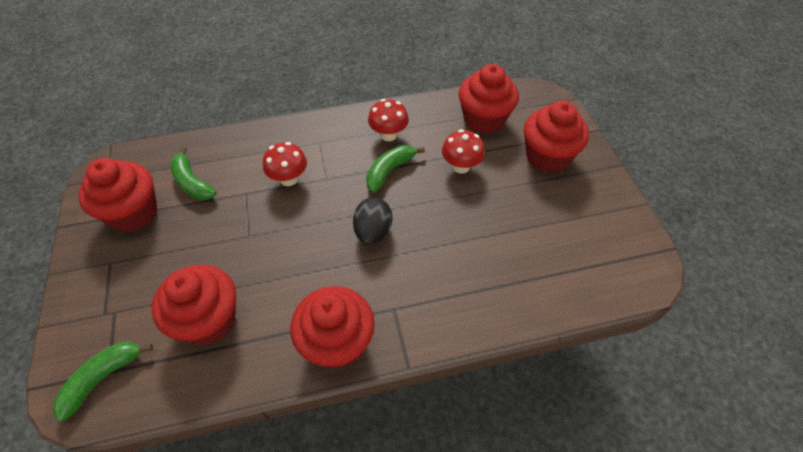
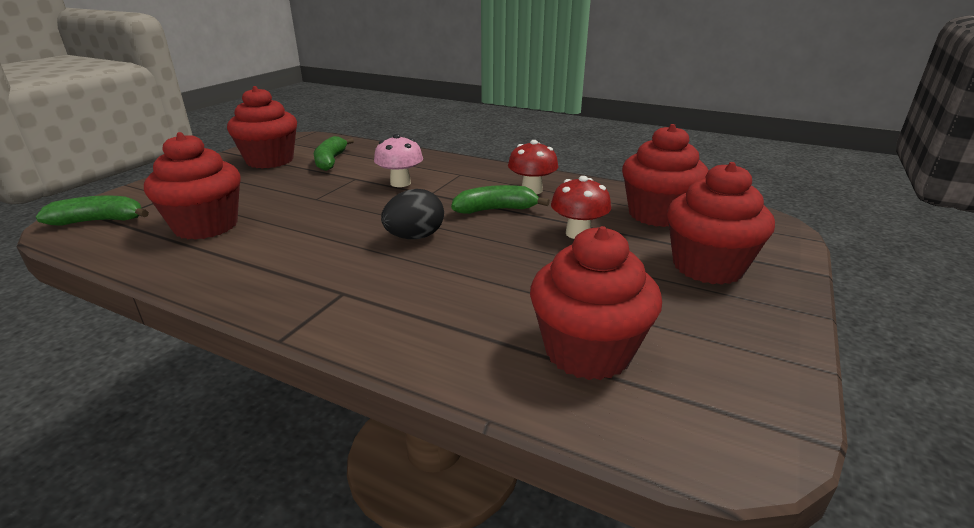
camera: 40 degrees right, 25 degrees down
(289, 179) = (400, 183): red mushroom -> pink mushroom
(337, 342) = (258, 286): red cupcake -> red cupcake (588, 351)

